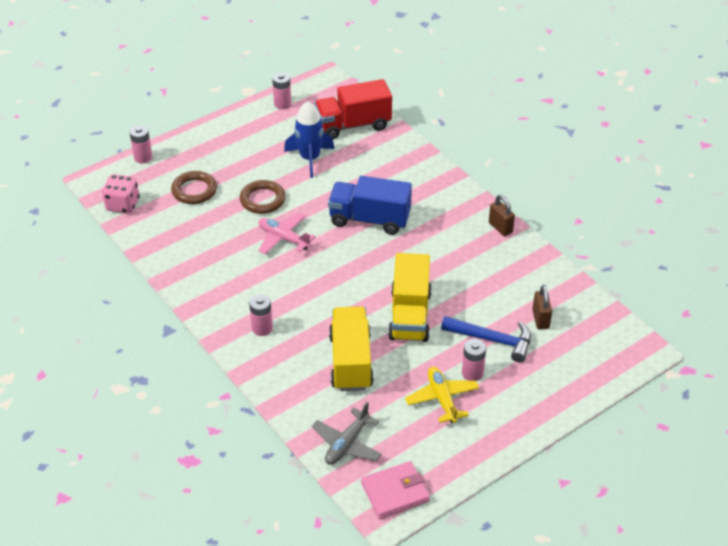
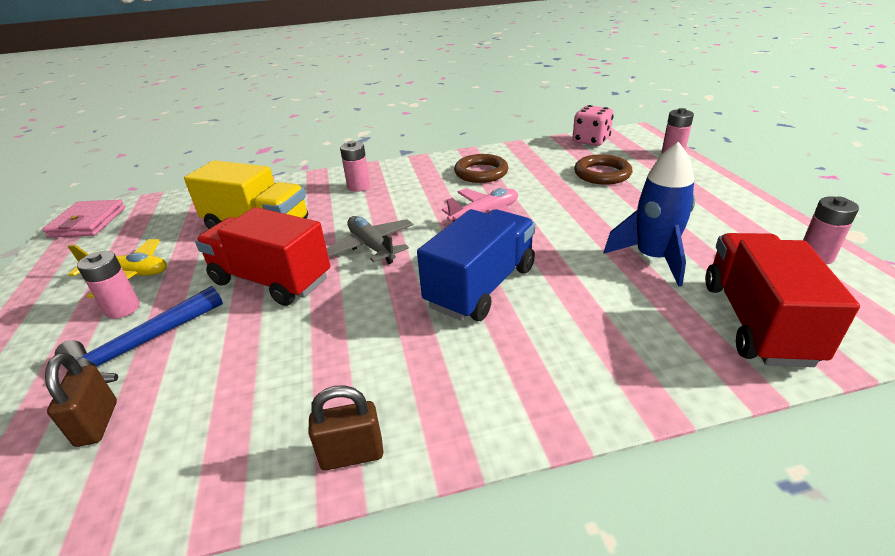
camera: 115 degrees right, 10 degrees down
(262, 200) = (567, 210): brown ring -> brown ring (481, 172)
(347, 444) = (172, 208): grey plane -> grey plane (371, 246)
(409, 315) = (271, 280): yellow truck -> red truck
(540, 319) = (97, 423): brown padlock -> brown padlock turned 60 degrees clockwise

